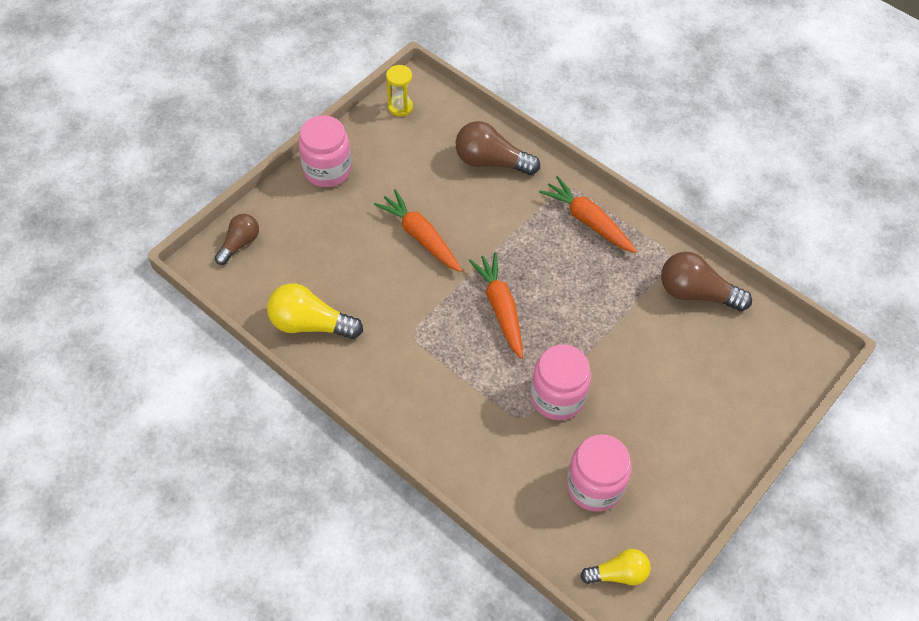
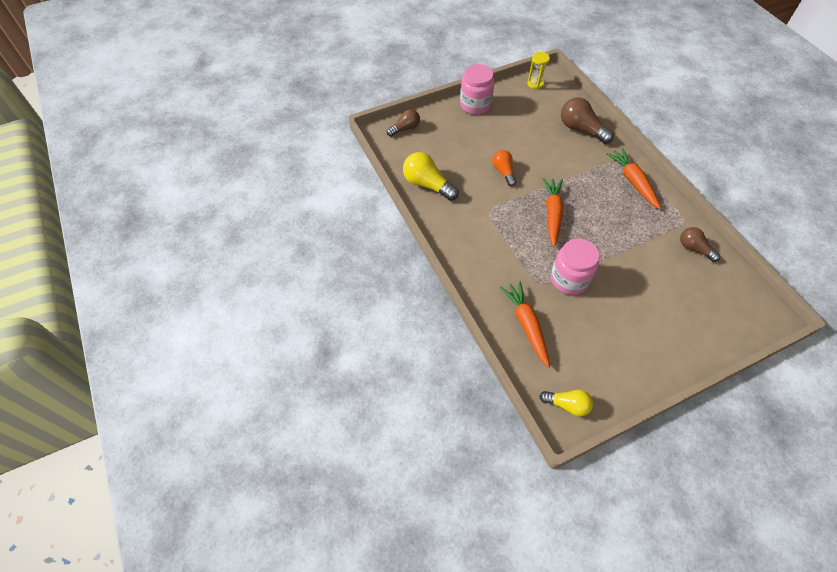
camera: 25 degrees right, 0 degrees up
(410, 266) = (503, 172): none -> orange light bulb
(420, 236) = (517, 158): orange carrot -> orange carrot (526, 325)
(594, 486) = (573, 342): pink jar -> none
(696, 293) = (694, 248): brown light bulb -> brown light bulb, size x0.63

